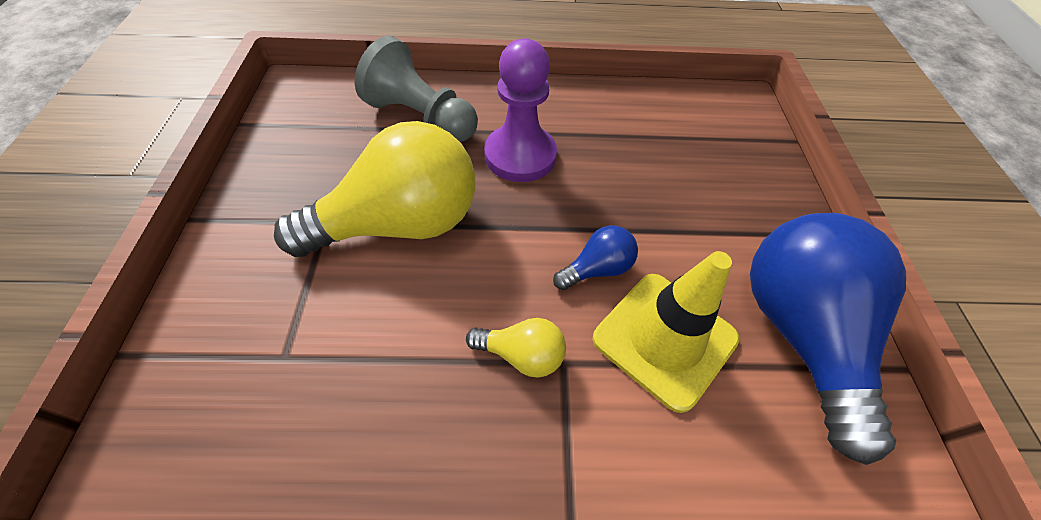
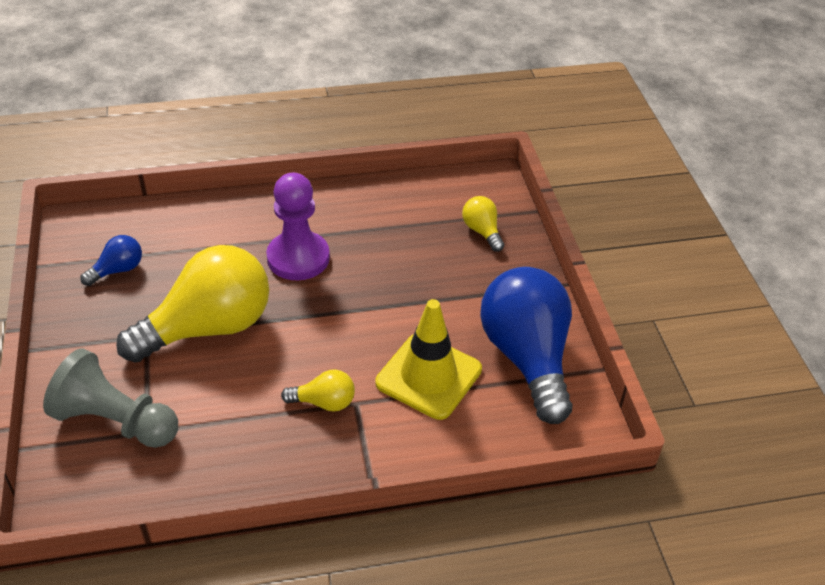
camera: 10 degrees left, 10 degrees down
(421, 118) = (203, 237): grey pawn -> grey pawn (116, 421)
(597, 269) = (374, 337): blue light bulb -> blue light bulb (118, 270)
(734, 155) = (482, 231): none -> yellow light bulb

